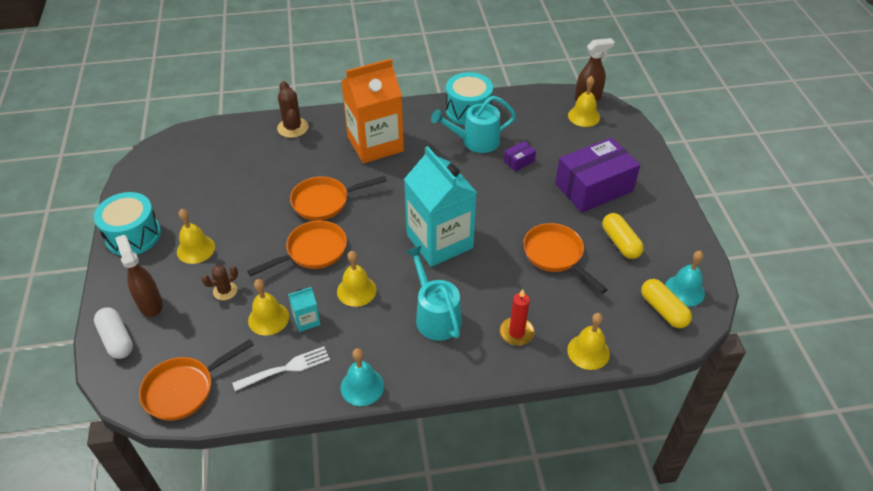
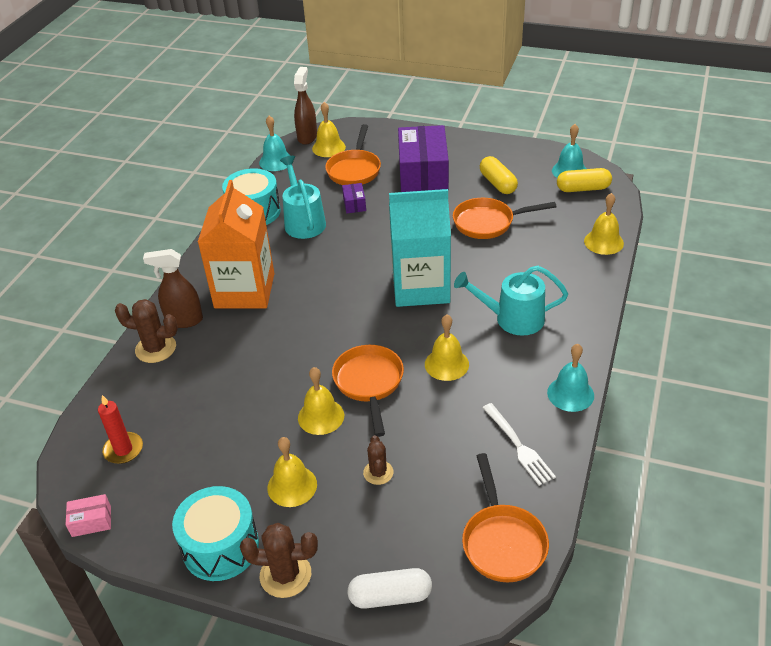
camera: 60 degrees left, 5 degrees down
(120, 277) = (285, 575): none -> brown cactus
(135, 169) = (91, 521): none -> pink box
(150, 304) = (353, 550): brown spray bottle -> brown spray bottle (184, 320)
(268, 318) = (442, 444): yellow bell -> yellow bell (321, 416)
(285, 368) = (518, 446): white fork -> white fork turned 150 degrees clockwise
(306, 320) = (463, 413): turquoise carton -> none
(325, 202) = (301, 353): orange pan -> orange pan (354, 170)
(475, 141) = (303, 221): turquoise watering can -> turquoise watering can turned 150 degrees clockwise
(516, 333) = (561, 275): red candle -> red candle (123, 450)
(540, 95) = (276, 161): none -> turquoise bell
(620, 243) = (497, 183): yellow capsule -> yellow capsule turned 60 degrees clockwise

